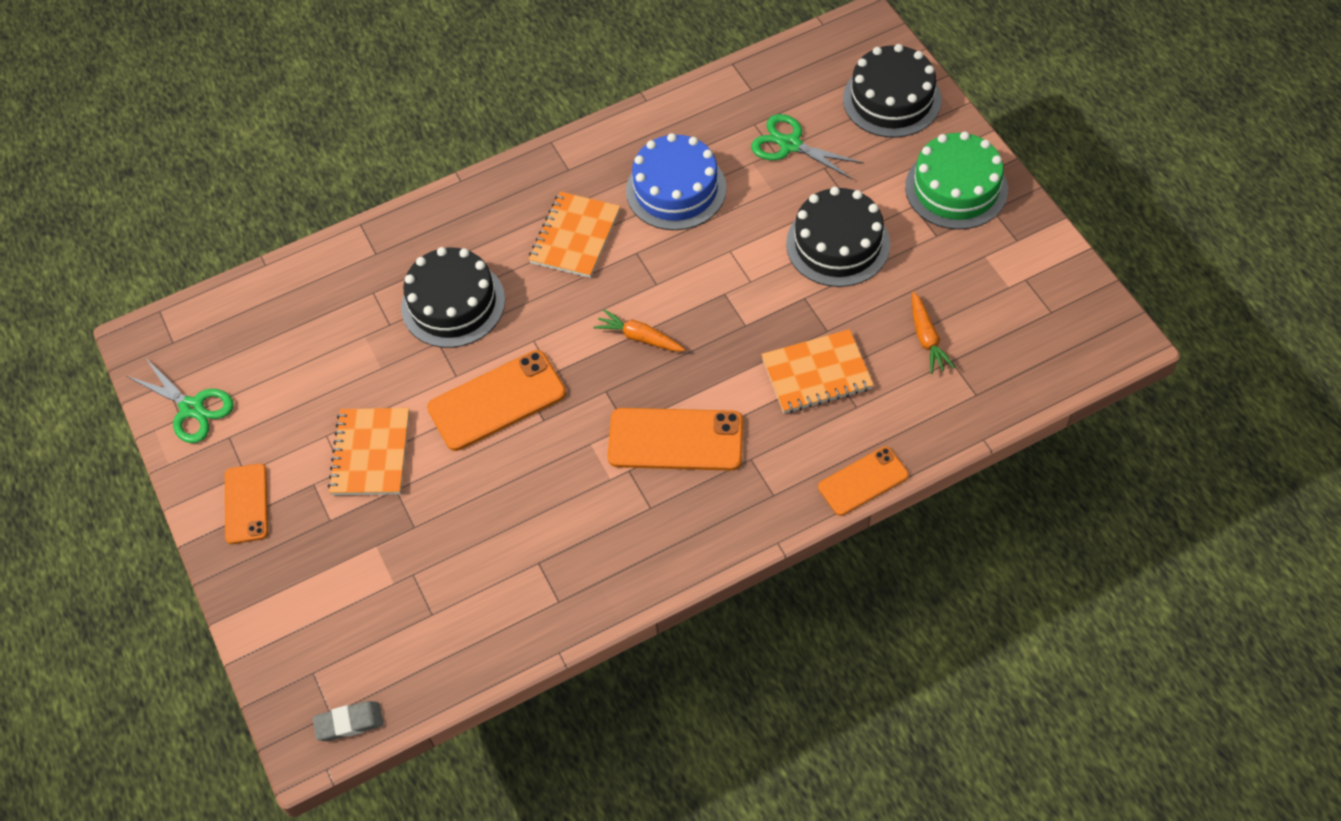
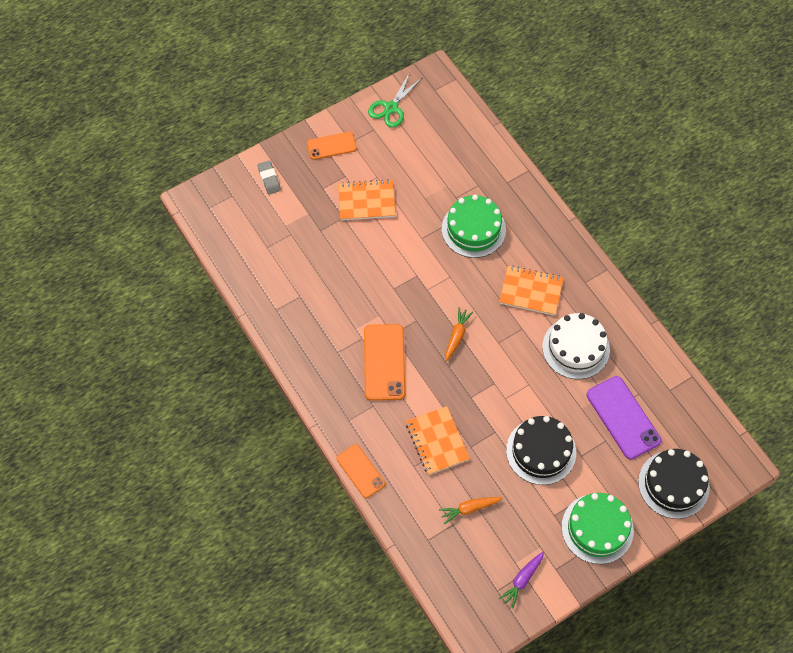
camera: 80 degrees right, 5 degrees up
(349, 723) = (204, 217): grey eraser -> grey eraser (269, 179)
(453, 303) = (473, 229): black cake -> green cake
(497, 401) = (405, 262): orange phone -> none
(676, 189) = (576, 348): blue cake -> white cake
(790, 145) = (623, 417): green scissors -> purple phone
(1034, 280) = (522, 580): none -> purple carrot

